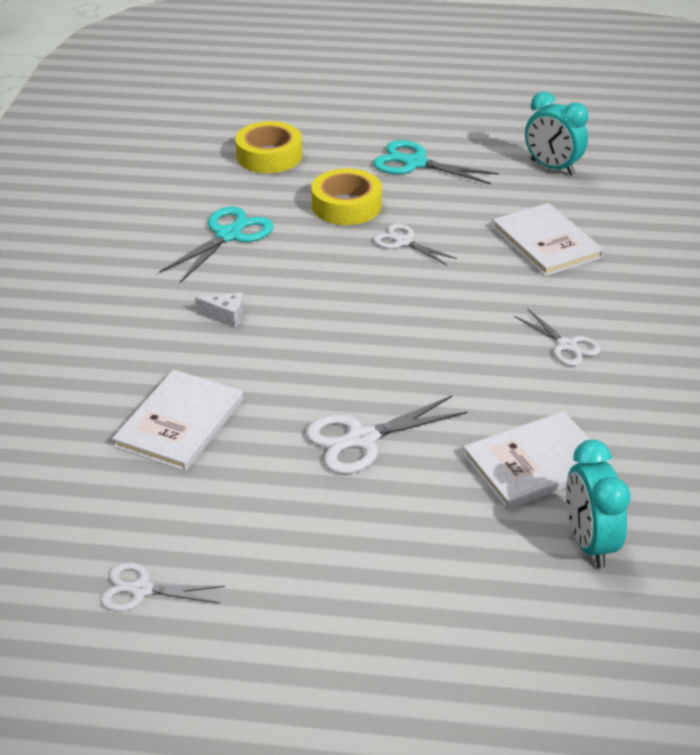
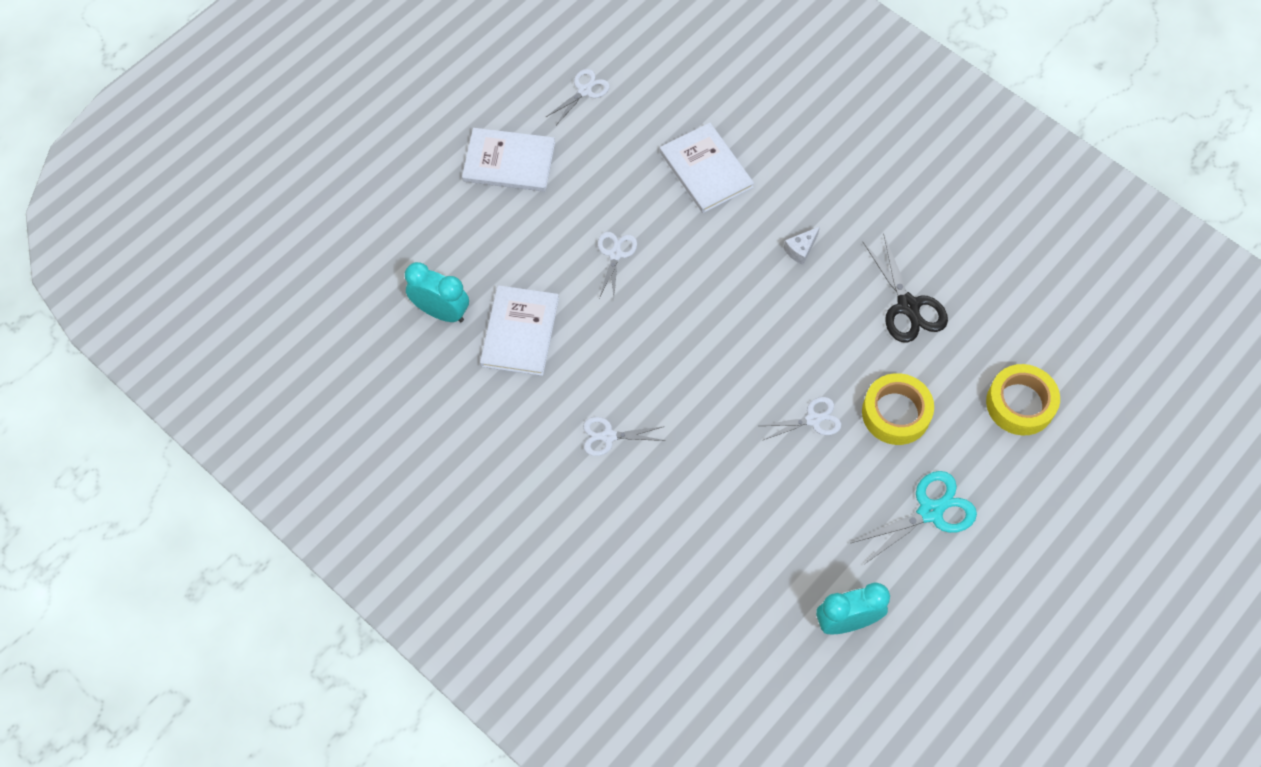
camera: 125 degrees right, 25 degrees up
(228, 235) = (908, 306): turquoise scissors -> black scissors
(362, 439) = (615, 254): white scissors -> white scissors, size x0.65
(546, 242) = (738, 523): white book -> white book (509, 162)

